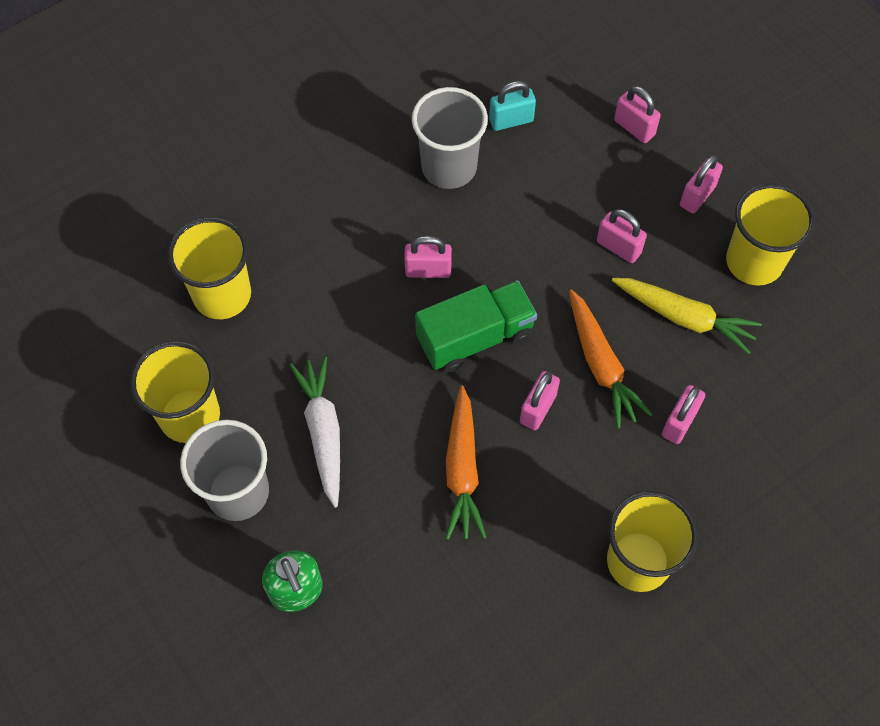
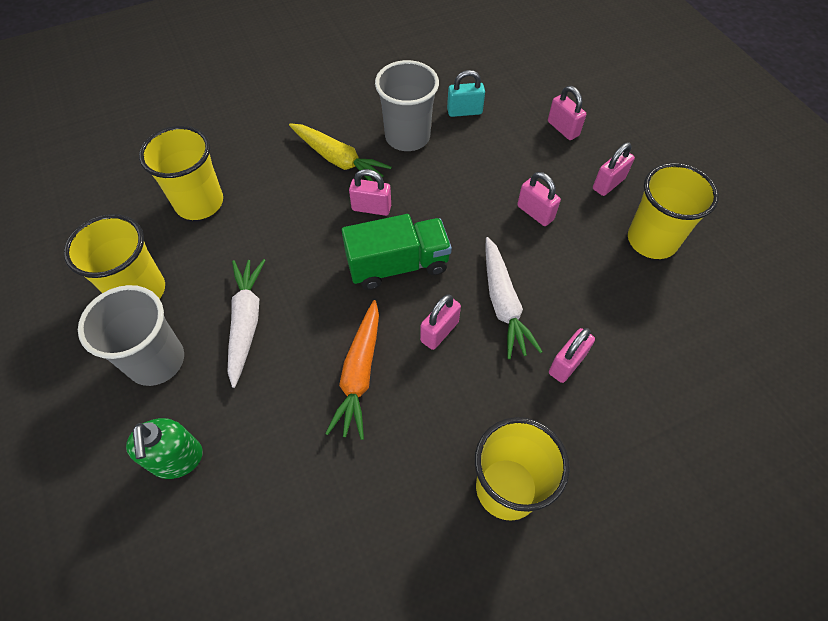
camera: 10 degrees right, 5 degrees down
(601, 365) = (503, 303): orange carrot -> white carrot
(684, 317) = (584, 276): yellow carrot -> yellow carrot (338, 160)

